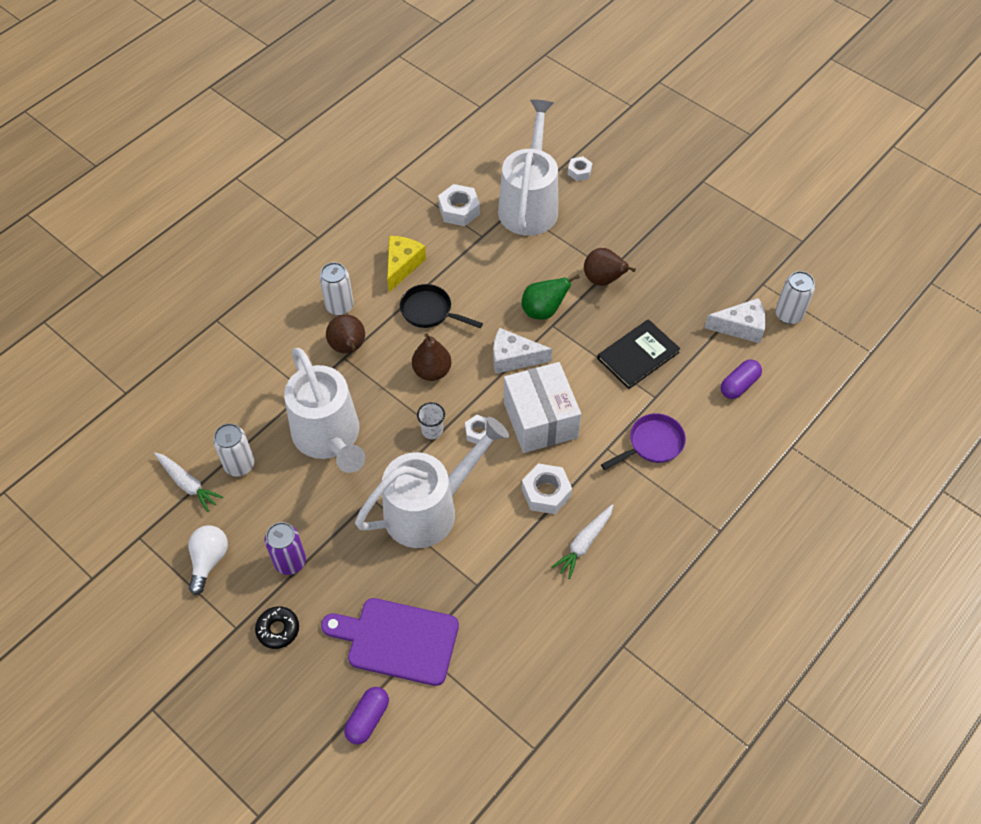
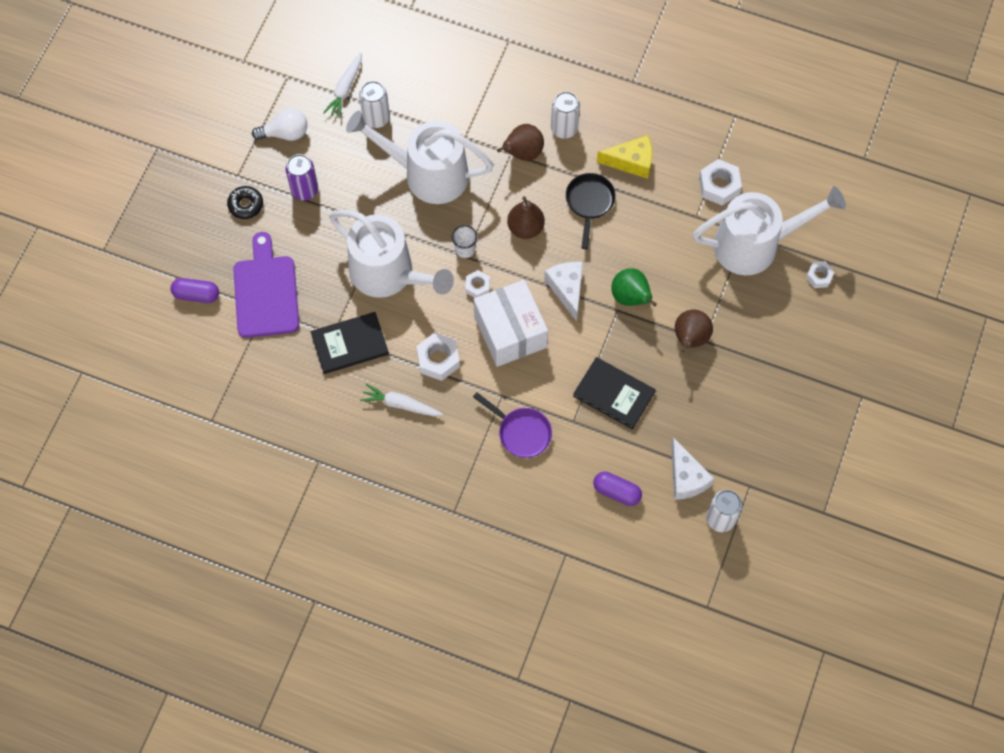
camera: 70 degrees right, 10 degrees up
(329, 438) = (427, 174): white watering can -> white watering can turned 60 degrees clockwise
(495, 572) = (350, 344): none -> black book
(540, 419) = (510, 332): white box -> white box turned 75 degrees counterclockwise

